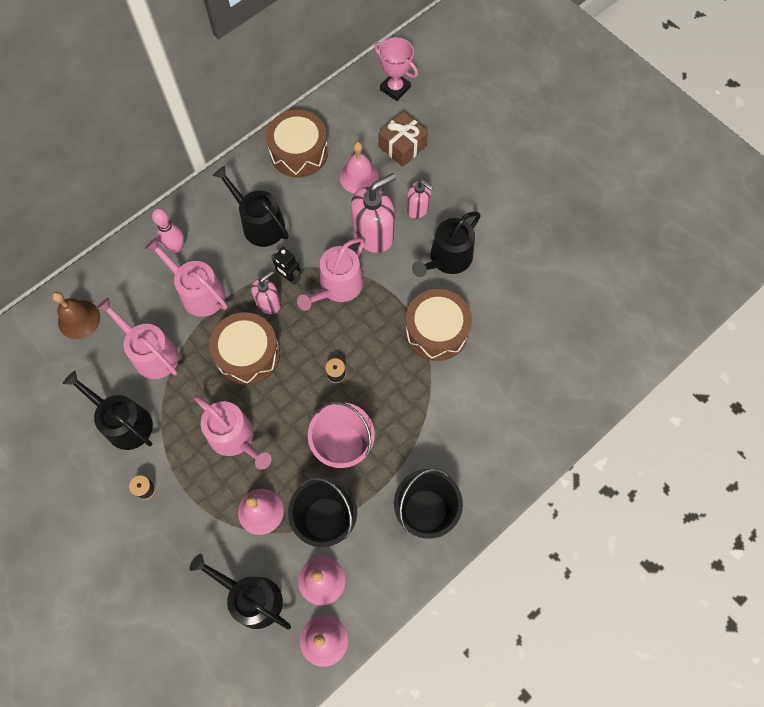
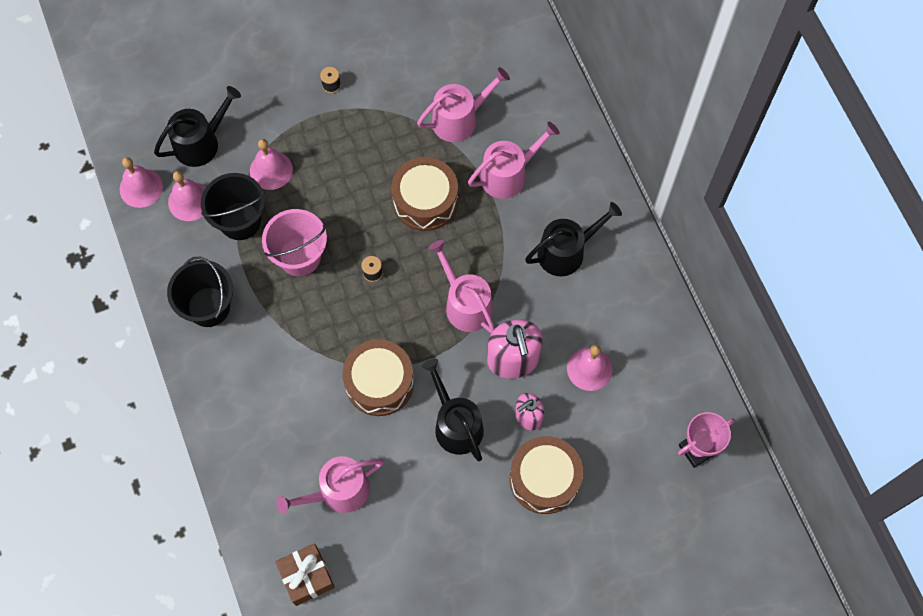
camera: 110 degrees right, 0 degrees up
(79, 319) = (519, 67): brown bell -> none
(124, 423) = (400, 82): black watering can -> none
(176, 247) = (567, 167): pink bowling pin -> none
(235, 438) = (347, 168): pink watering can -> pink watering can (338, 491)
(268, 303) = (472, 234): pink soap dispenser -> none
(289, 278) = (493, 262): black robot -> none
(299, 152) = (643, 317): brown drum -> brown drum (544, 479)
(402, 146) = (614, 429): brown gift -> brown gift (306, 577)

